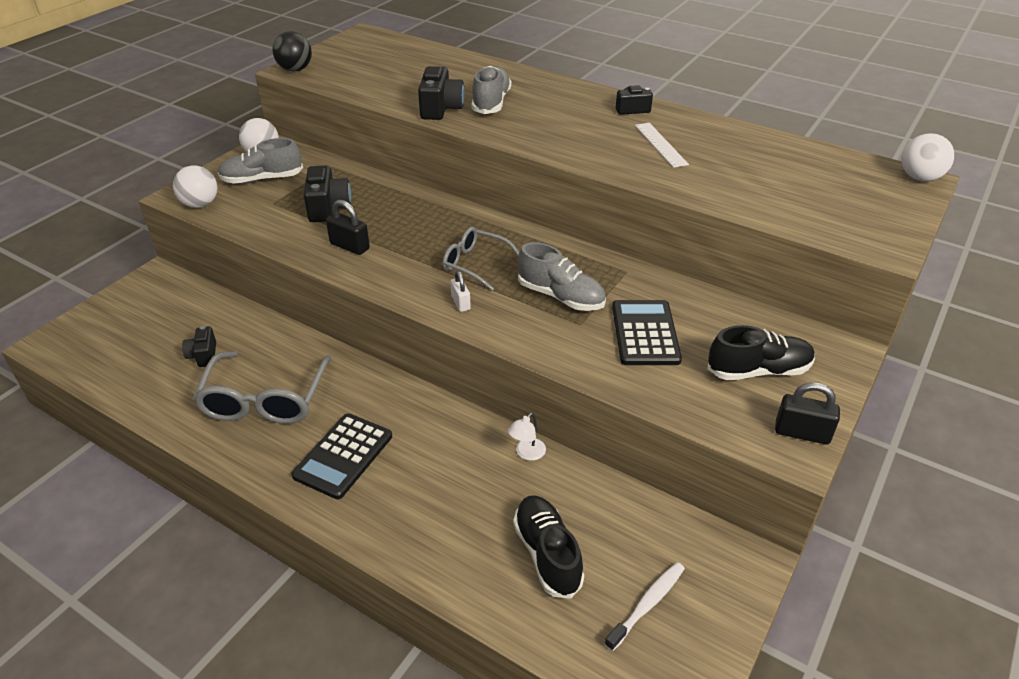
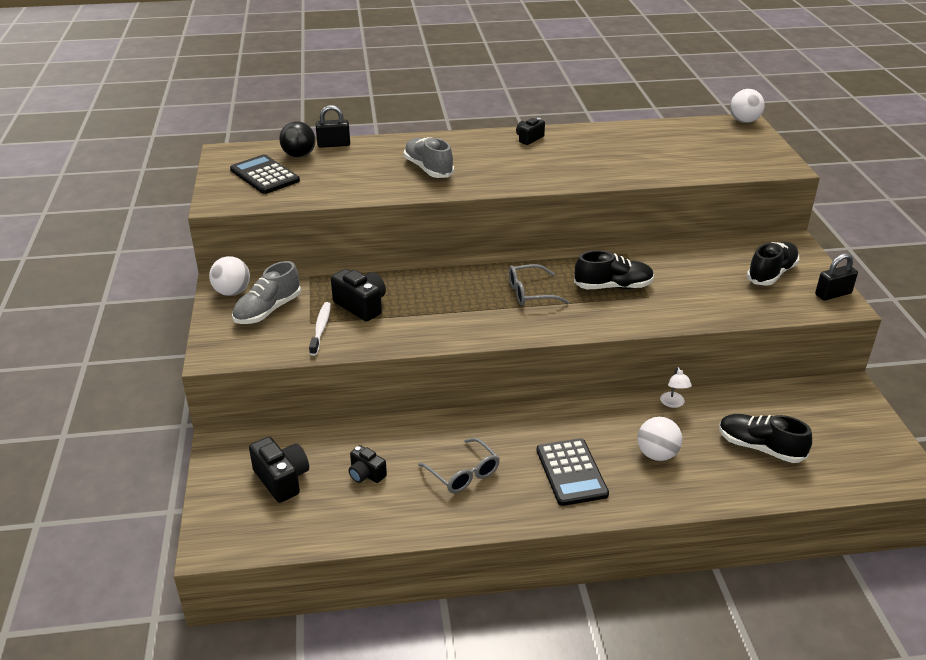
camera: 40 degrees left, 5 degrees down
(200, 204) = (248, 352): white ball -> white ball (657, 454)
(265, 400) = (463, 473): grey glasses -> grey glasses, size x0.61
(295, 69) = (221, 201): black ball -> black ball (299, 155)
(350, 246) = (425, 323): black padlock -> black padlock (334, 144)
(441, 108) = (399, 187): black camera -> black camera (282, 479)
(461, 303) = (561, 321): white padlock -> none
(561, 296) = (613, 286): grey shoe -> black shoe
(645, 333) = (689, 283): black calculator -> black calculator (265, 175)
(647, 604) = (837, 439): white toothbrush -> white toothbrush (321, 328)
(661, 144) = (584, 155): white ruler -> none

